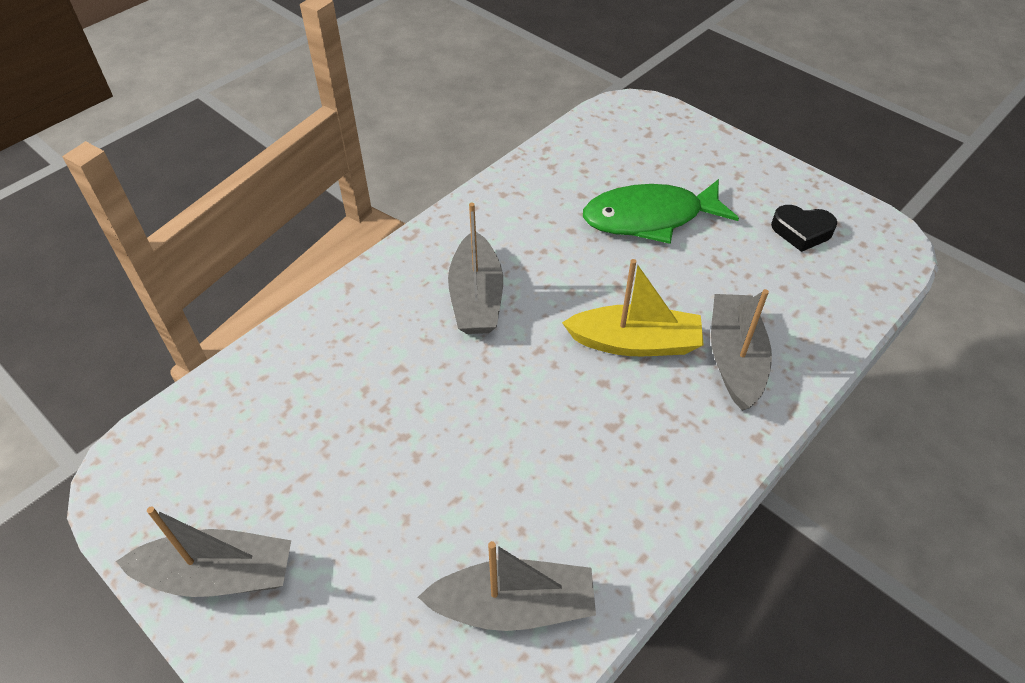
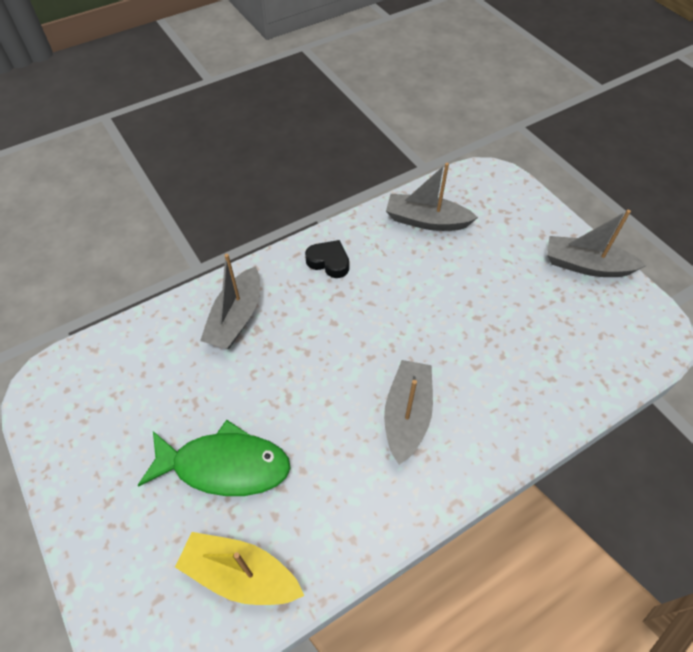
camera: 165 degrees left, 5 degrees up
(635, 342) = (298, 346): yellow boat -> yellow boat (240, 574)
(801, 231) = (105, 415): black heart -> black heart (329, 262)

